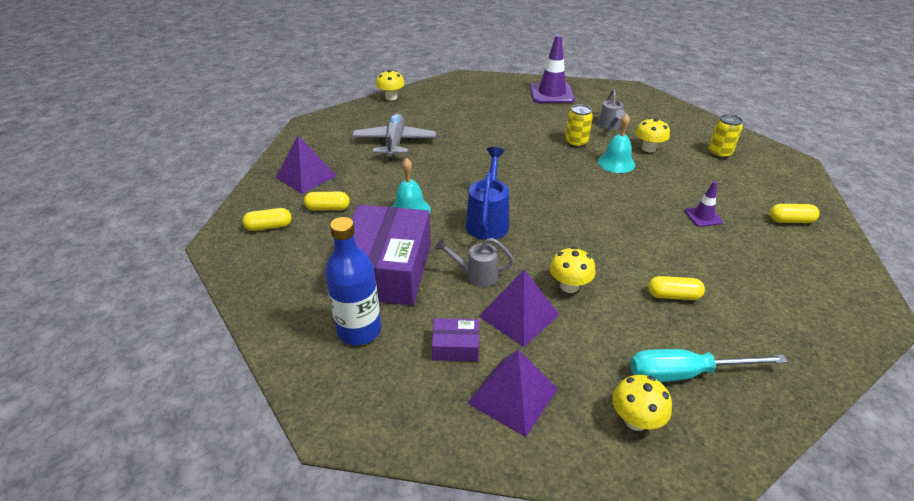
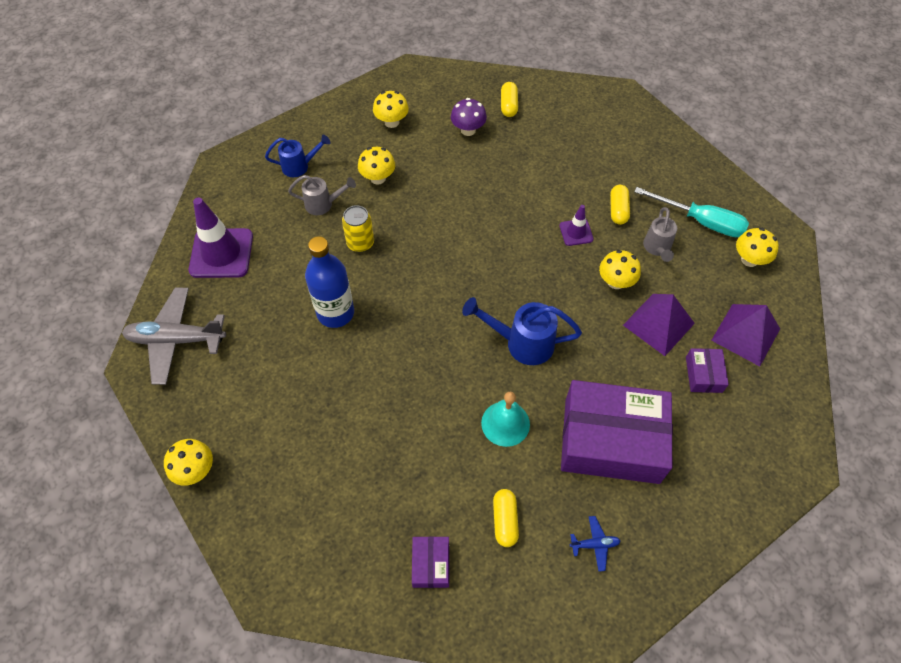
camera: 90 degrees left, 20 degrees up
(269, 227) = (547, 588): yellow capsule -> none
(294, 253) = (594, 544): none -> blue plane
(306, 176) = (431, 564): purple pyramid -> purple box
(359, 330) = (699, 457): blue bottle -> blue bottle (335, 313)
(394, 143) = (344, 453): grey plane -> grey plane (176, 340)
(476, 275) = (610, 356): grey watering can -> grey watering can (657, 248)
(616, 163) = (407, 212): turquoise bell -> none
(644, 115) = (299, 166): none -> blue watering can
(685, 373) = (701, 221): turquoise screwdriver -> turquoise screwdriver turned 60 degrees counterclockwise
(703, 216) = (505, 163): purple traffic cone -> purple traffic cone (576, 232)
(719, 153) = (391, 122): yellow can -> yellow mushroom
(736, 194) = (468, 130): none -> purple mushroom

